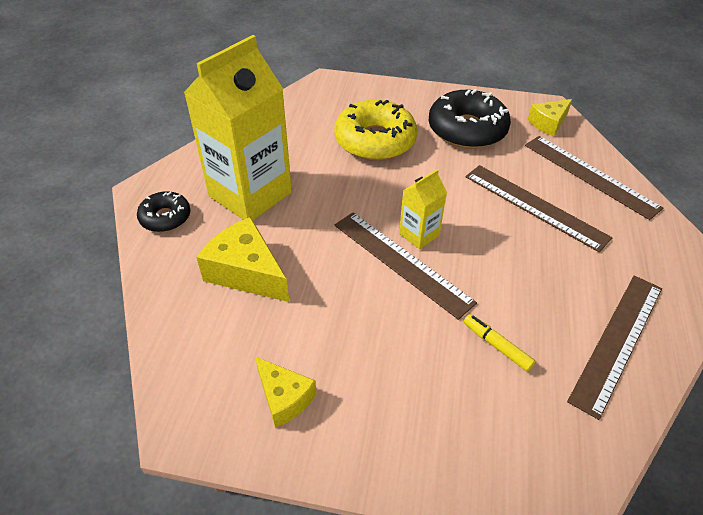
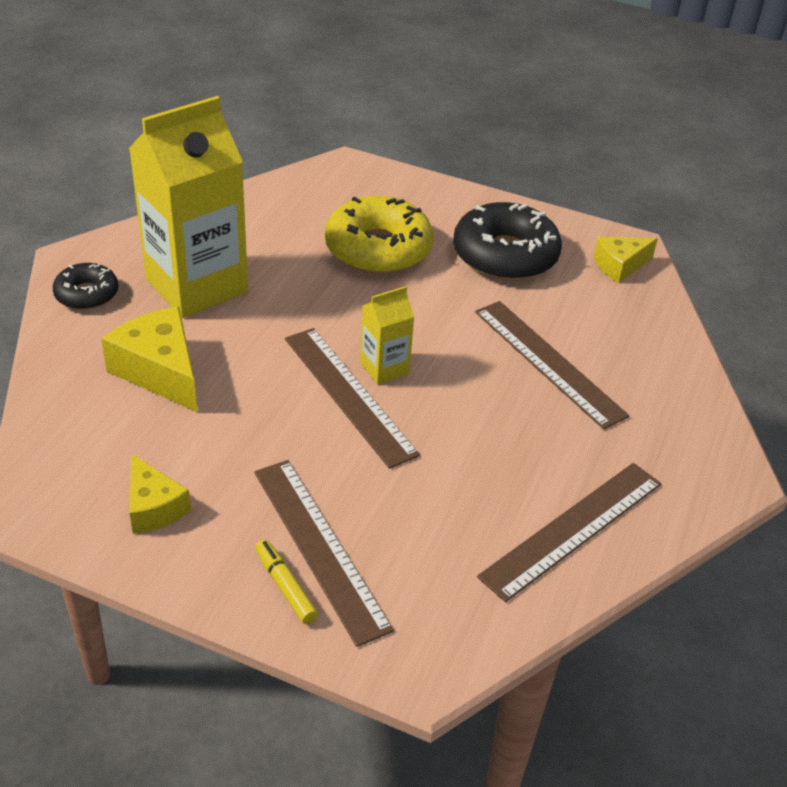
camera: 10 degrees right, 5 degrees down
(496, 346) = (422, 504): yellow marker -> yellow marker (285, 586)
(590, 175) = (641, 339): brown ruler -> brown ruler (320, 547)

